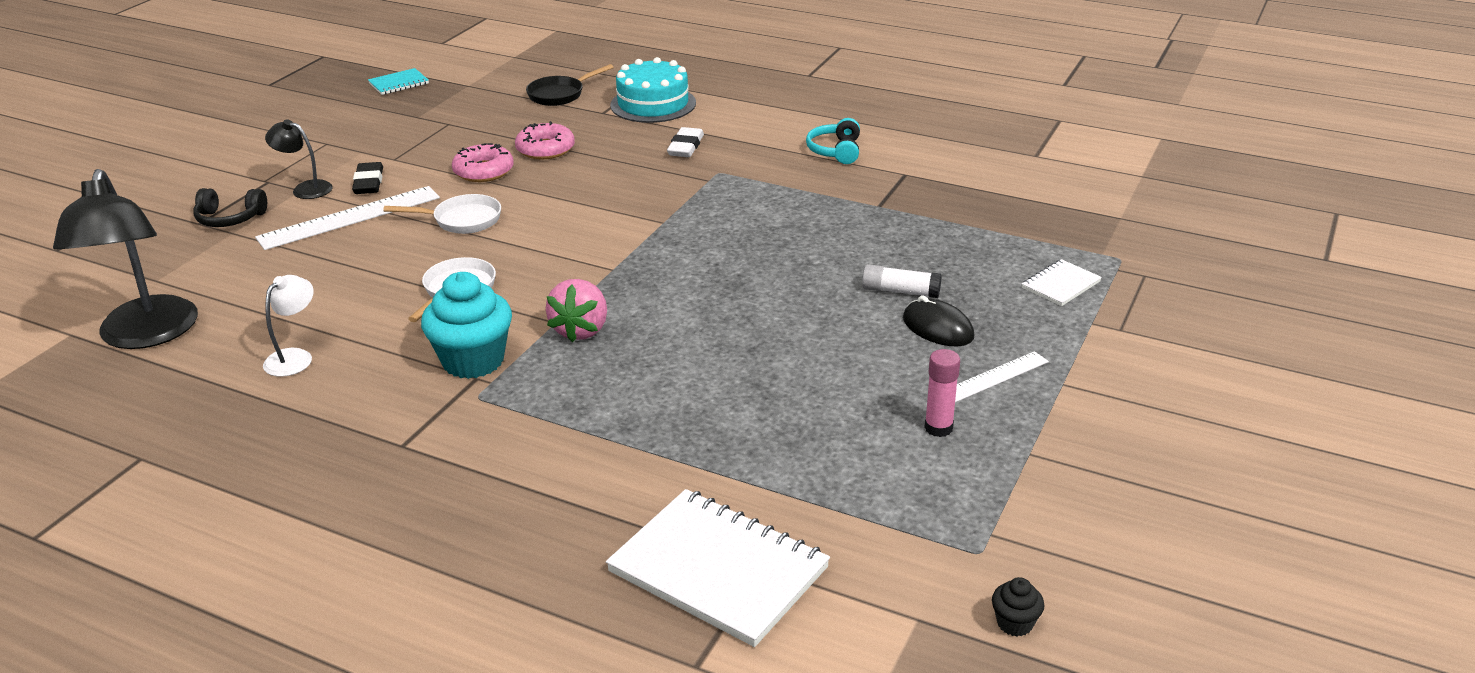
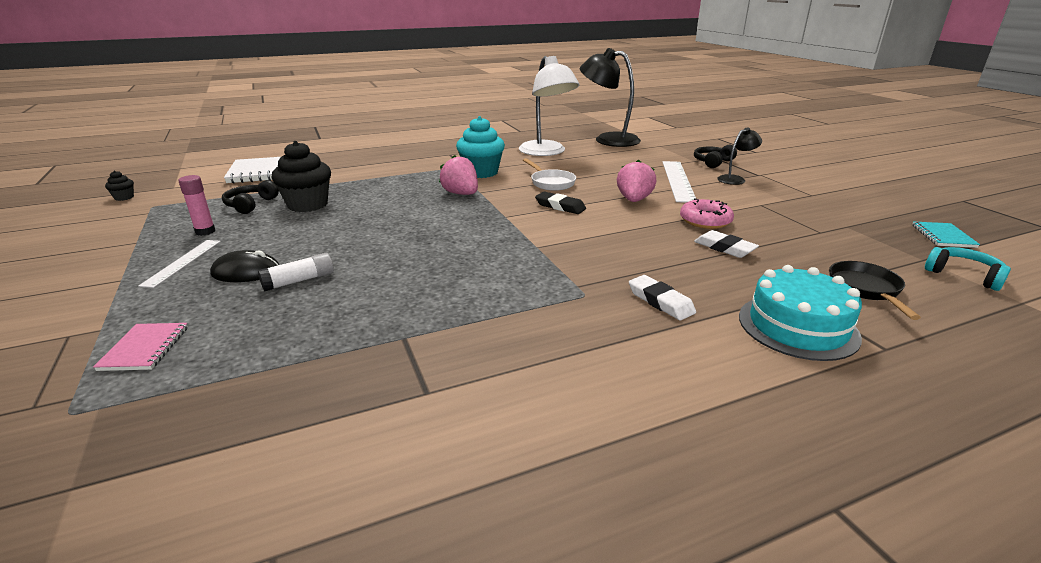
camera: 130 degrees right, 5 degrees down
(295, 357) = (546, 152): white lamp -> white lamp, size x2.05
(369, 183) = (725, 192): black eraser -> black eraser (560, 206)
(462, 220) = (634, 200): white pan -> pink strawberry
(545, 149) = (724, 248): pink donut -> white eraser
(773, 417) = (308, 205): none -> black cupcake
(835, 151) = (541, 378): turquoise headphones -> turquoise headphones (963, 275)
(841, 466) = (250, 205): none -> black headphones
(1060, 285) = (145, 348): white notebook -> pink notebook

